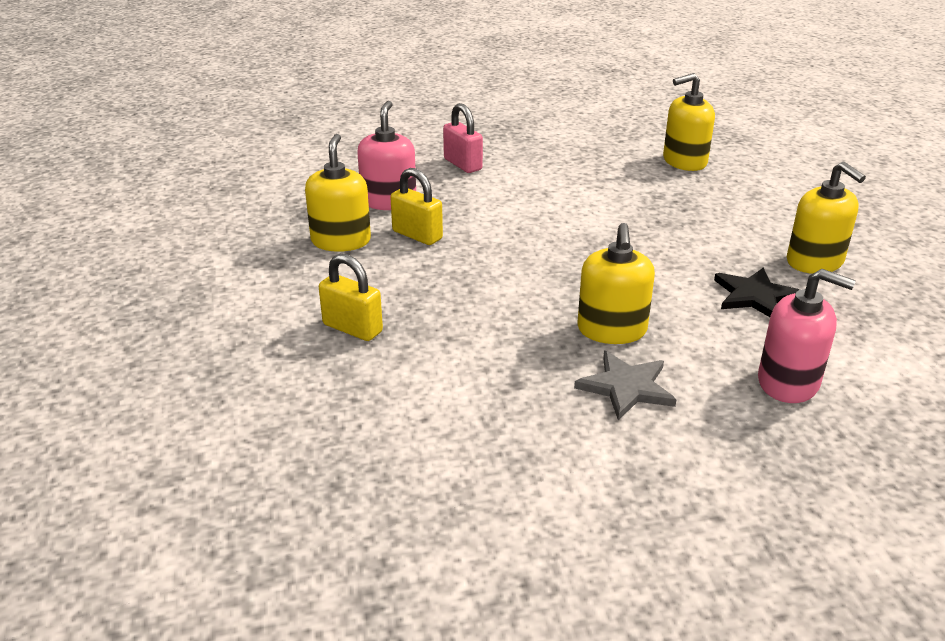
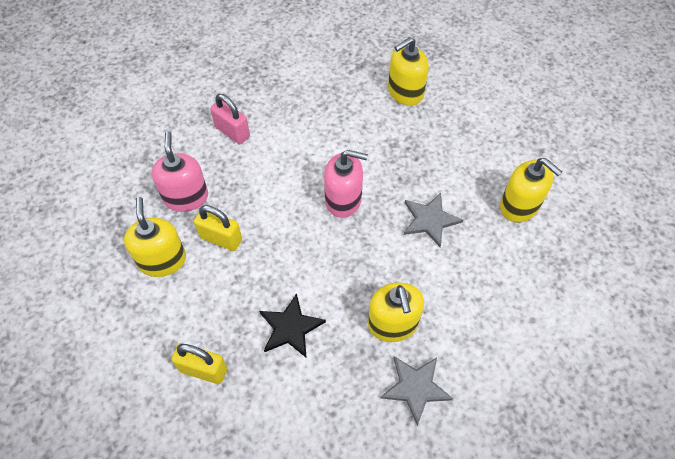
camera: 15 degrees left, 25 degrees up
(687, 256) = (430, 220): none -> grey star
(755, 296) = (484, 258): black star -> black star (290, 327)
(788, 382) = (521, 353): pink soap dispenser -> pink soap dispenser (343, 200)

